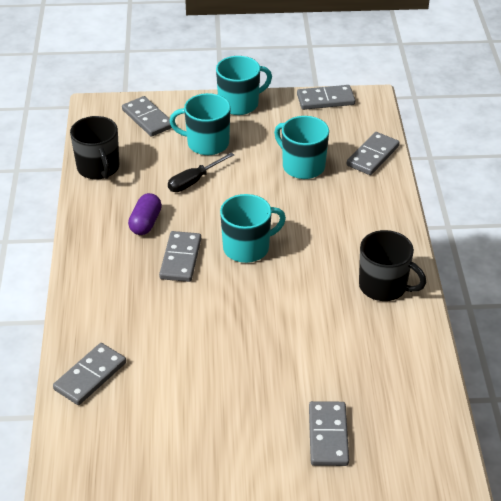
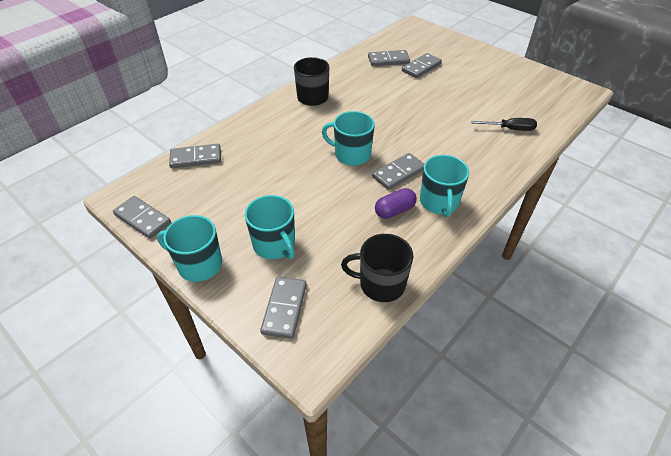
camera: 135 degrees left, 5 degrees up
(90, 376) = (515, 145): grey domino -> grey domino (388, 60)
(98, 168) = (381, 284): black mug -> black mug turned 105 degrees counterclockwise
(194, 181) = (325, 219): black screwdriver -> black screwdriver (510, 129)
(302, 166) = (244, 180): turquoise mug -> turquoise mug (439, 202)

